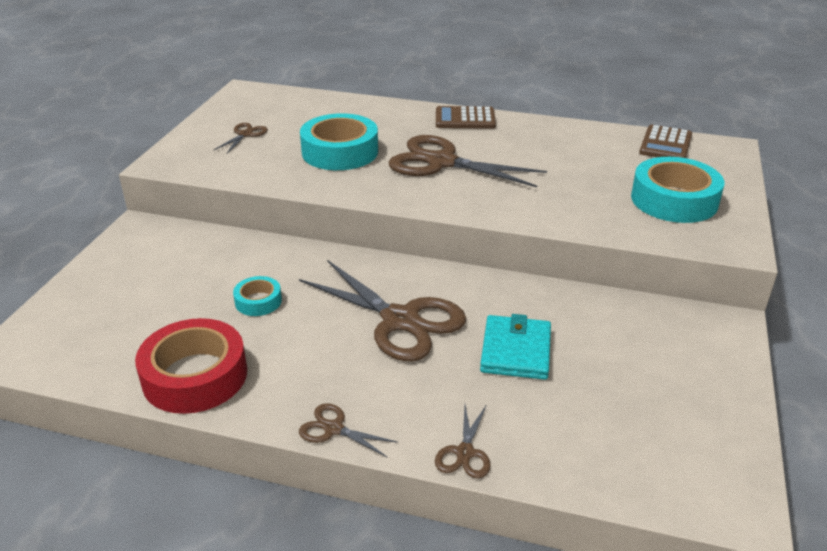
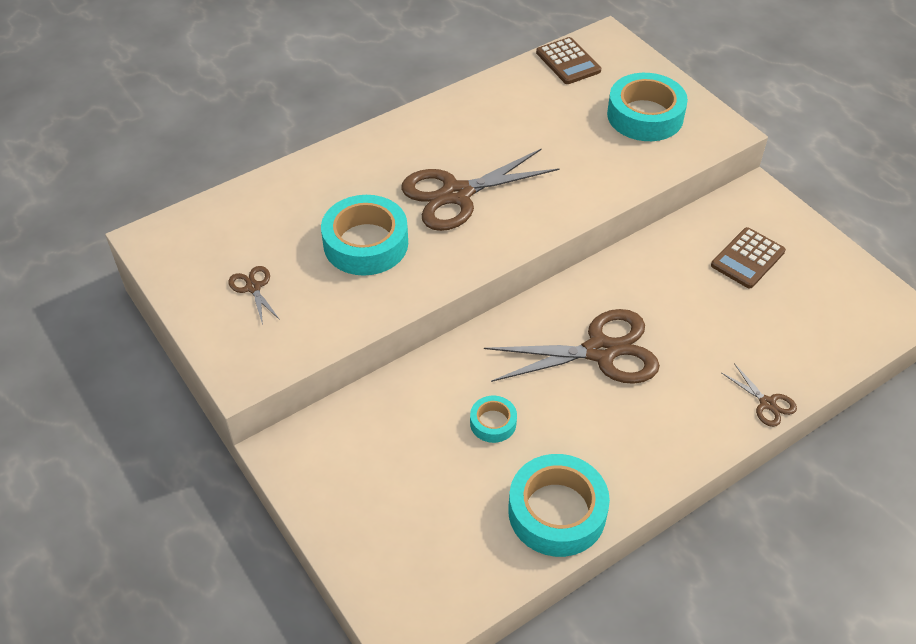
camera: 50 degrees left, 15 degrees up
(195, 376) = (557, 512): red tape -> turquoise tape
(334, 429) = (688, 459): brown scissors -> none
(465, 119) = (398, 134): brown calculator -> brown calculator (747, 258)
(516, 351) = (691, 312): turquoise wallet -> none

